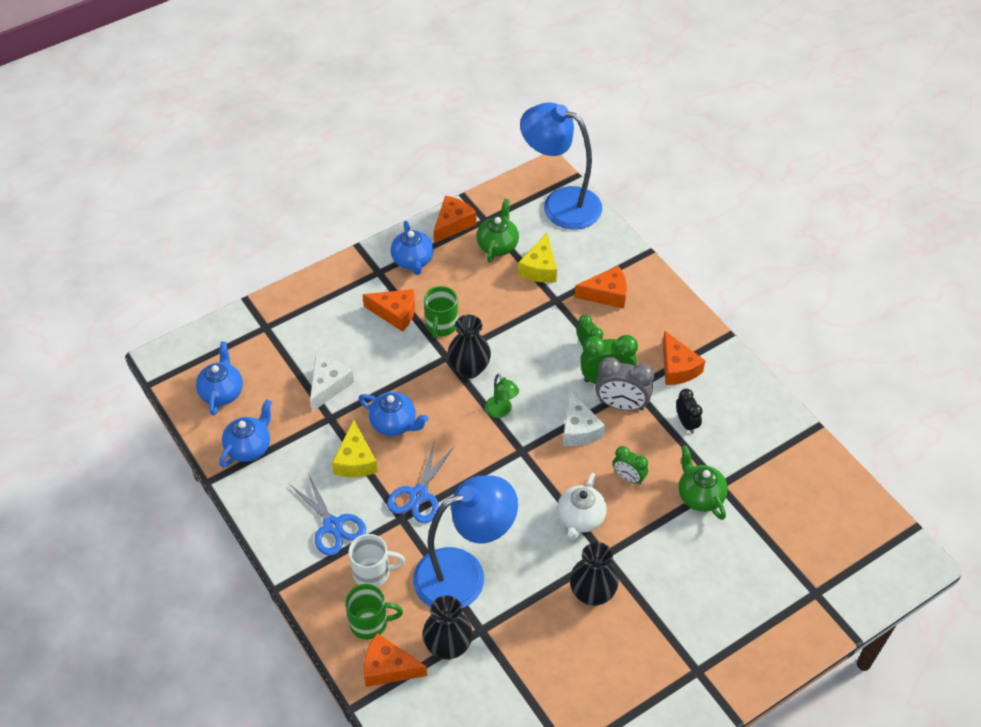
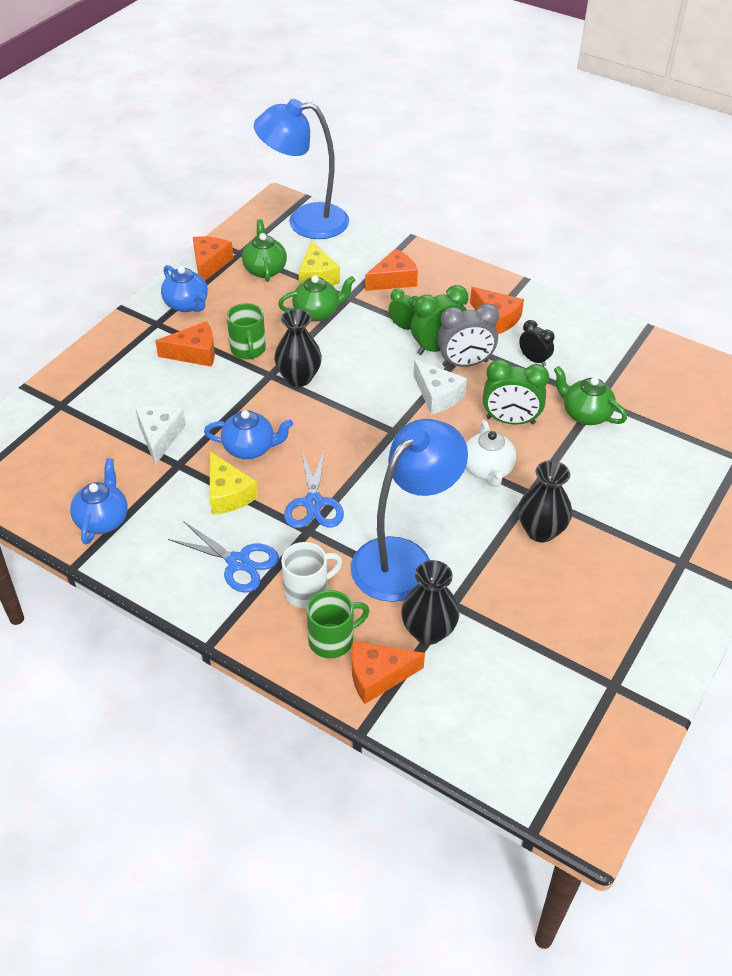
camera: 25 degrees left, 5 degrees down
(222, 392) = (43, 478): blue teapot -> none
(501, 411) = (353, 404): green lamp -> none
(519, 307) = (317, 313): none -> green teapot
(628, 477) = (510, 420): green clock -> green clock, size x1.62

